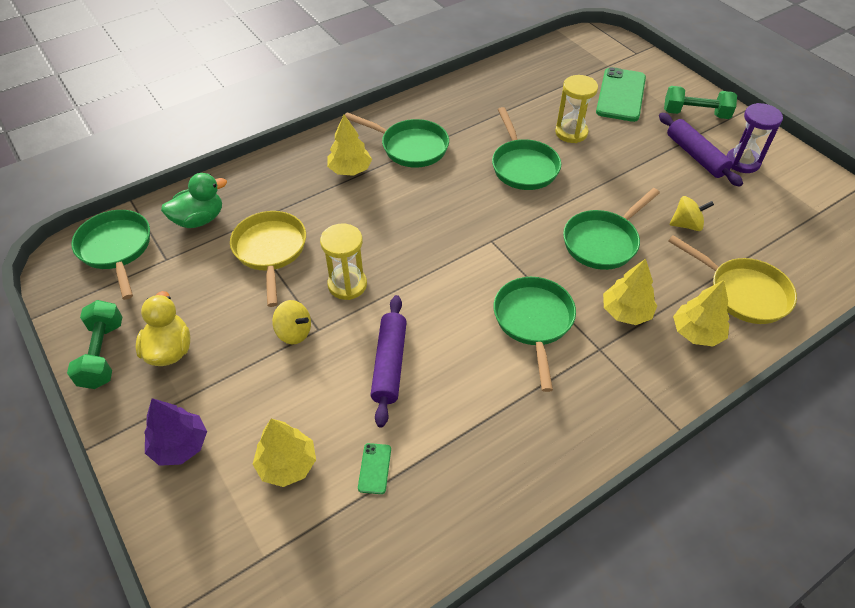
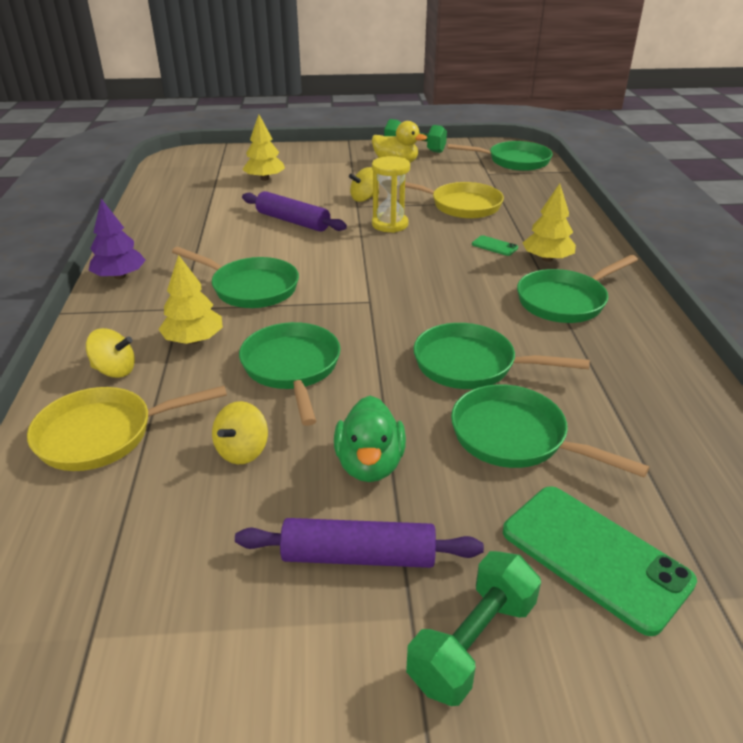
camera: 120 degrees right, 15 degrees down
(180, 445) = (318, 157): purple tree -> purple tree (120, 276)
(199, 219) = (525, 188): green duck -> green duck (369, 464)
(374, 468) = (224, 199): green phone -> green phone (494, 246)
(571, 133) = (516, 438): yellow hourglass -> green pan
(697, 332) = (115, 370): yellow tree -> yellow spinning top
(742, 162) = (290, 616): purple hourglass -> none

